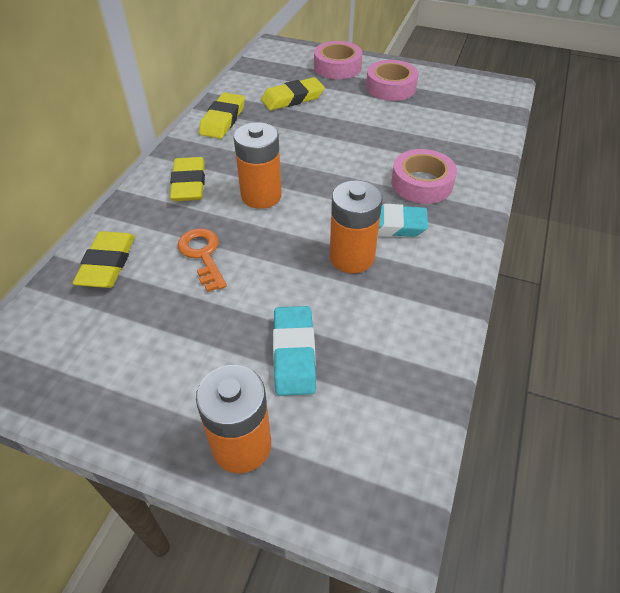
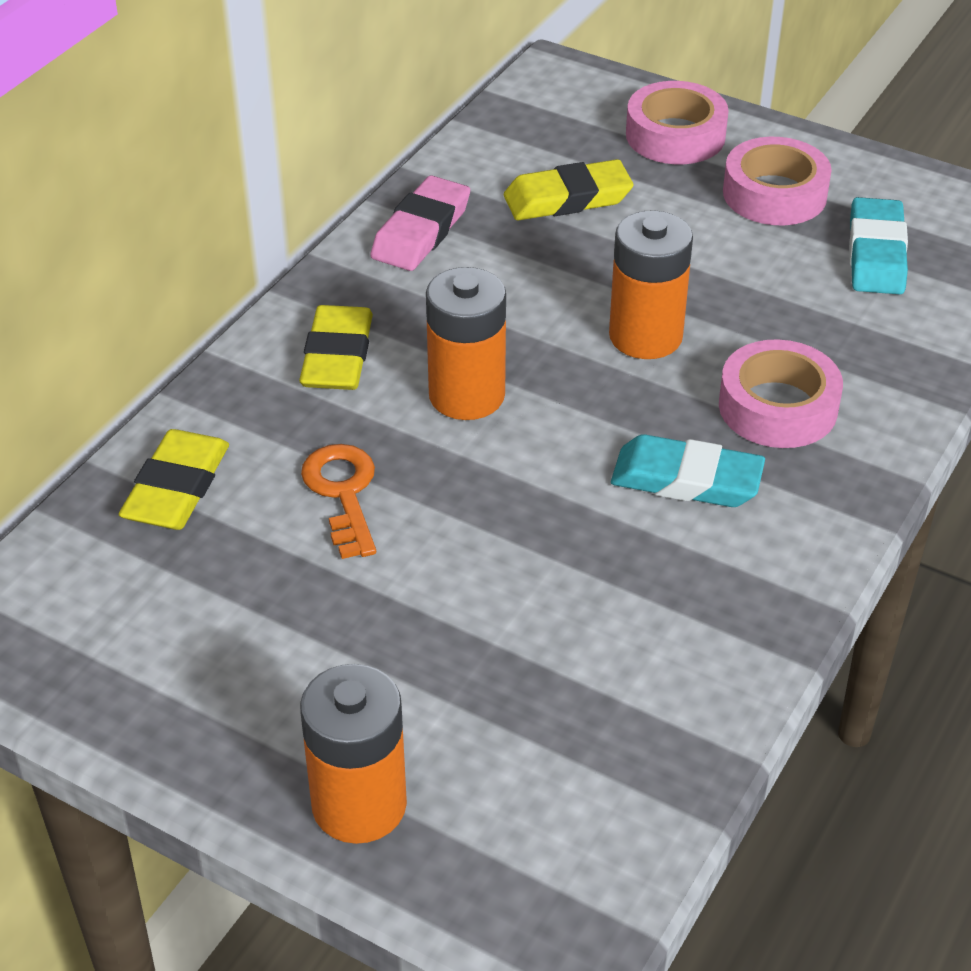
camera: 10 degrees right, 5 degrees down
(223, 120) = (421, 231): yellow eraser -> pink eraser
(294, 353) = (470, 679): turquoise eraser -> turquoise eraser (876, 254)
(352, 257) = (608, 531): orange battery -> orange battery (645, 336)

